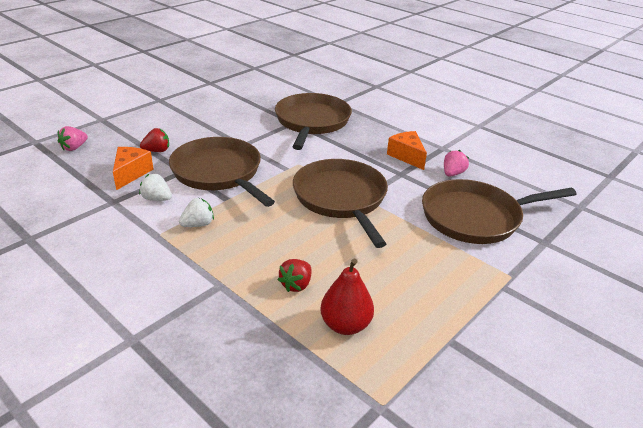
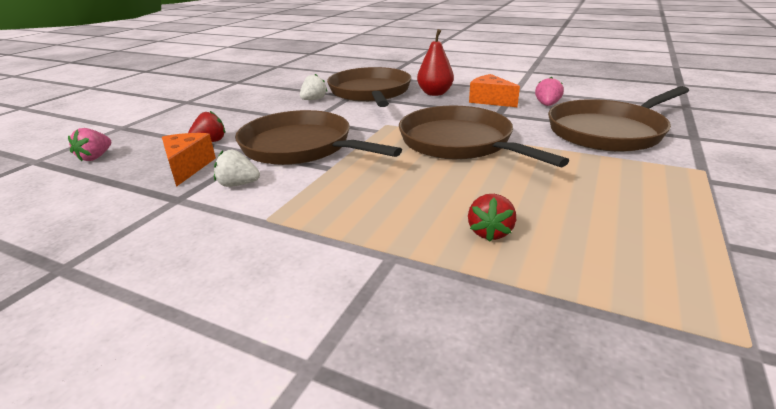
camera: 15 degrees left, 5 degrees down
(198, 224) = (311, 198): white strawberry -> white strawberry (314, 100)
(345, 325) = (594, 261): red pear -> red pear (435, 93)

